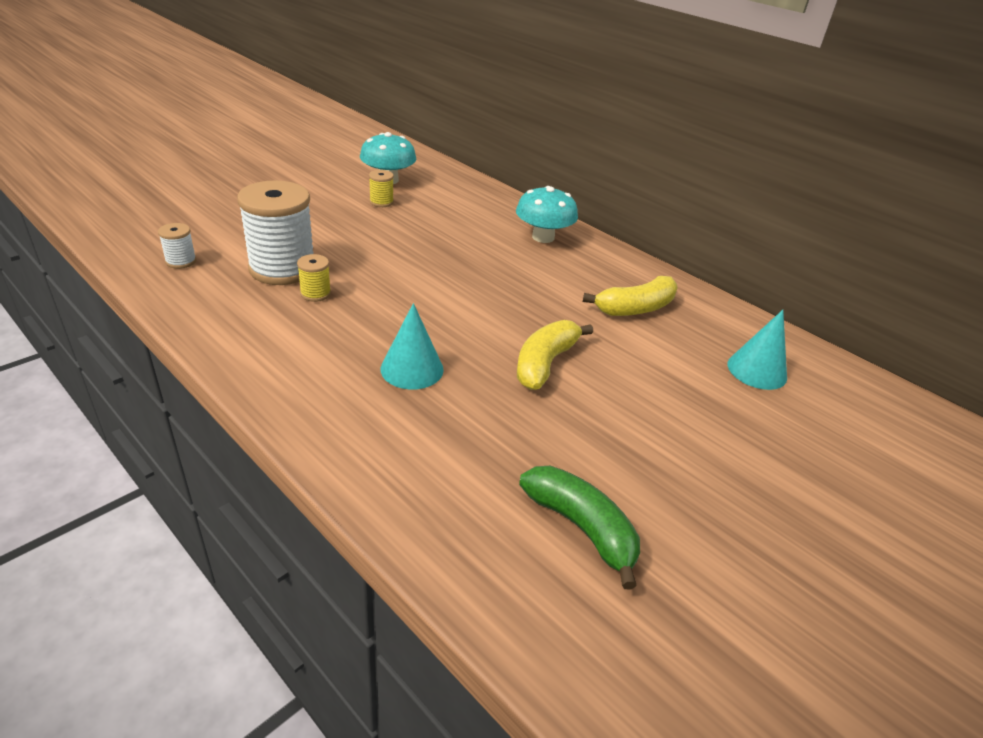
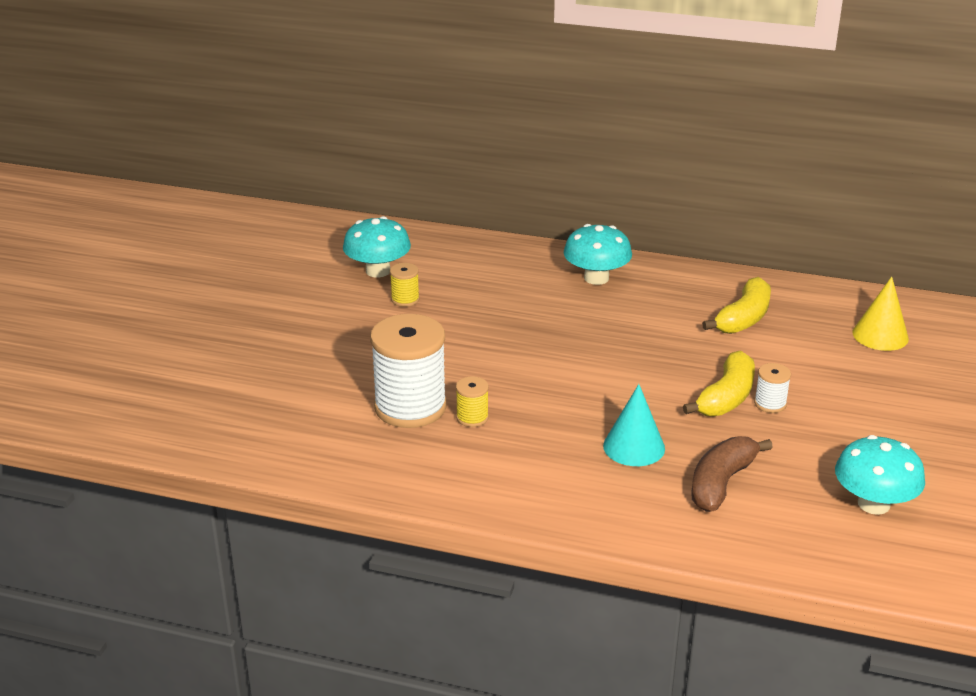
camera: 25 degrees left, 5 degrees down
(181, 261) = (307, 440): white spool -> white spool (770, 404)
(449, 434) = (721, 483): none -> brown banana
(545, 363) = (726, 397): yellow banana -> yellow banana turned 150 degrees counterclockwise
(581, 527) = (873, 504): green banana -> turquoise mushroom
(757, 370) = (880, 335): turquoise cone -> yellow cone

